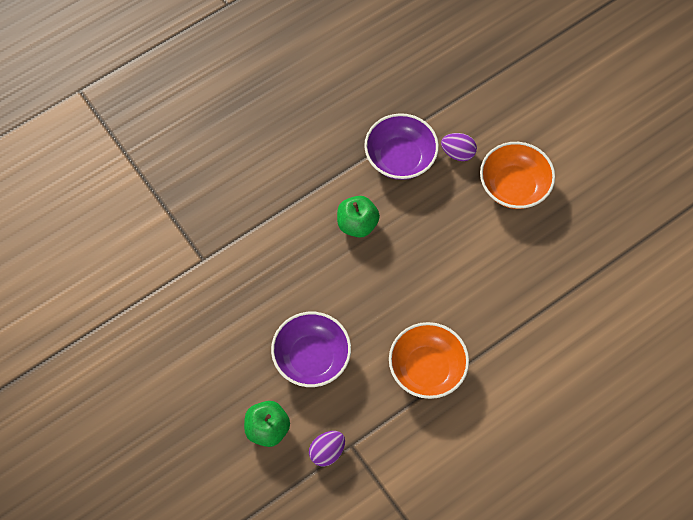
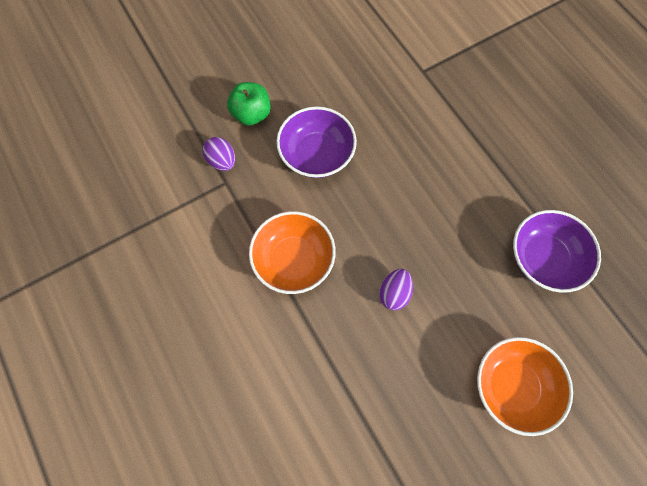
camera: 95 degrees right, 5 degrees up
(357, 224) = (460, 207): green apple -> none
(458, 153) = (554, 324): purple egg -> purple egg (394, 293)

